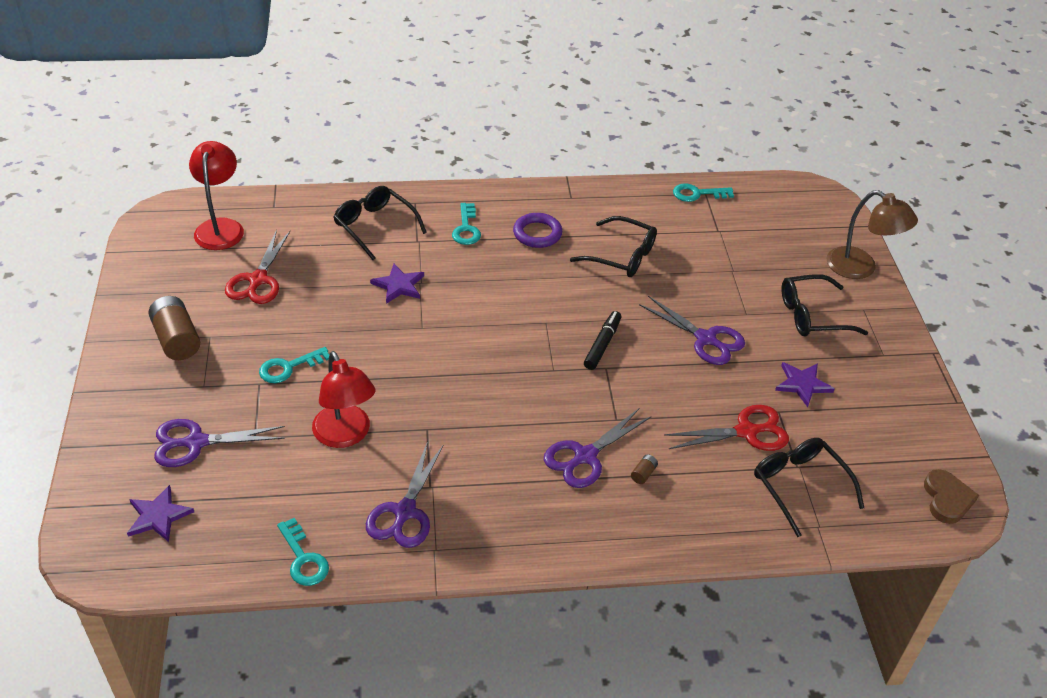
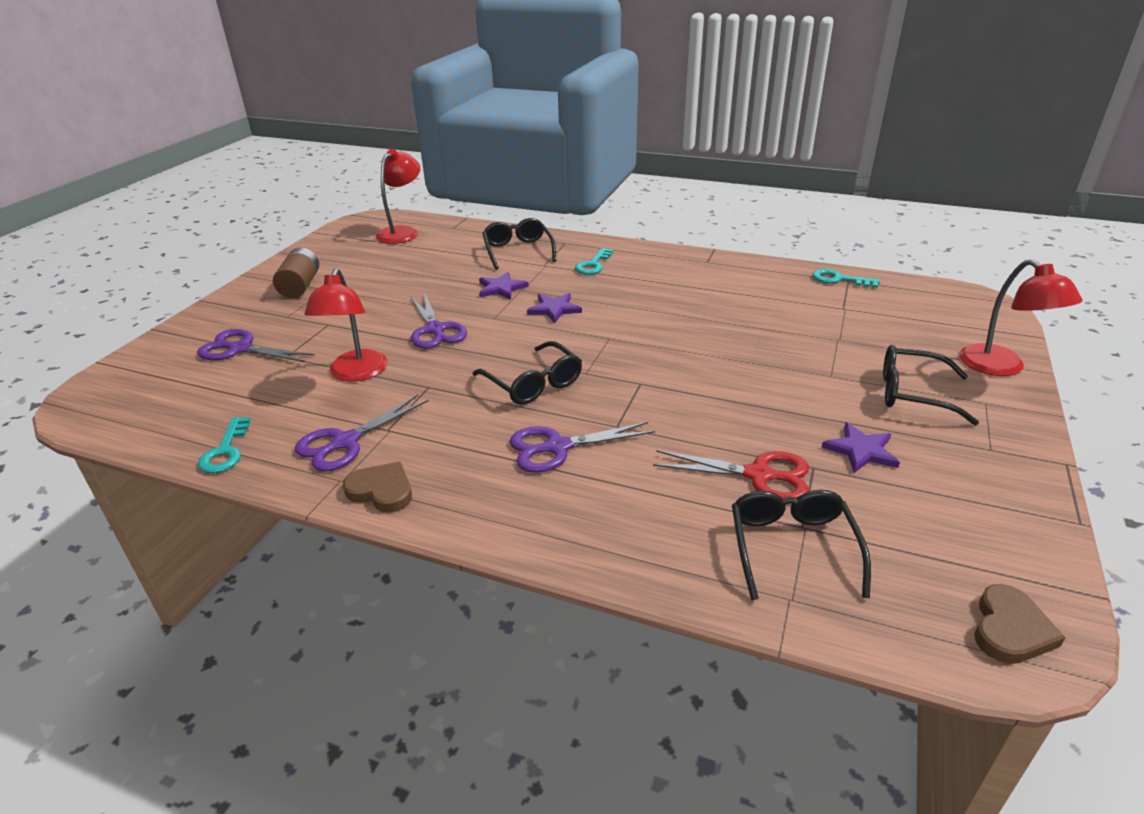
camera: 30 degrees right, 10 degrees down
(158, 516) = (158, 388): purple star -> purple star (554, 309)
(258, 280) = (396, 264): red scissors -> none
(289, 367) = (360, 319): turquoise key -> none
(477, 546) = (381, 491): none -> brown heart
(537, 234) = (654, 279): purple ring -> none
(602, 344) = (651, 365): black marker -> none
(621, 256) = (725, 307): black glasses -> black glasses (533, 383)
(643, 474) = (607, 480): brown battery -> none
(705, 339) = (768, 385): purple scissors -> purple scissors (435, 330)
(860, 268) = (1001, 367): brown lamp -> red lamp

